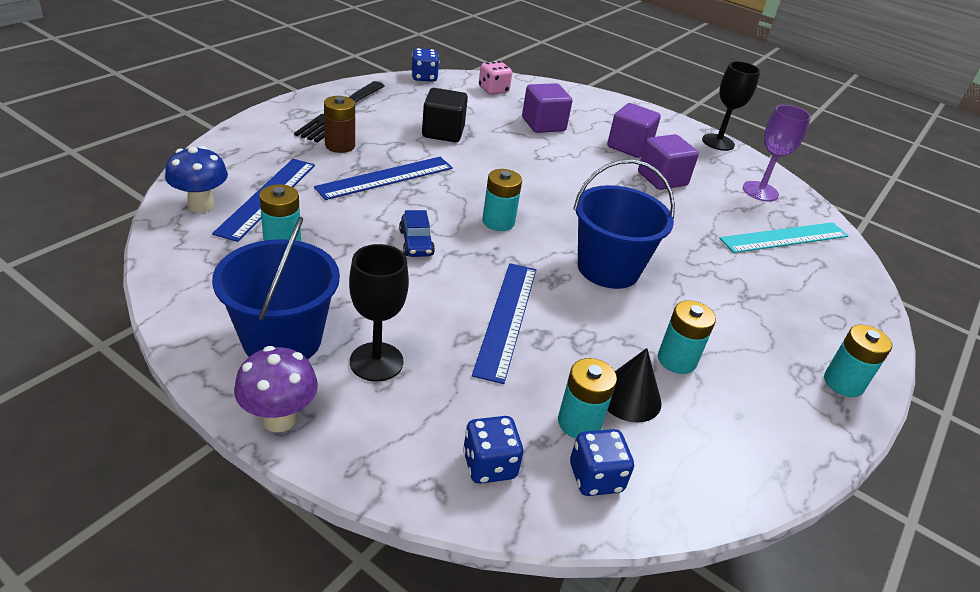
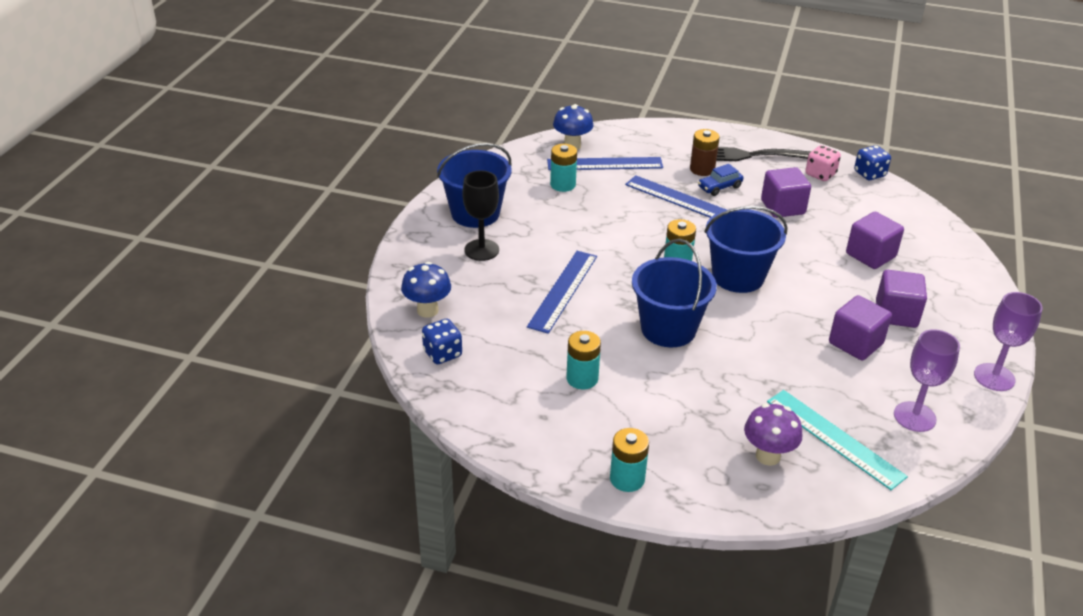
camera: 75 degrees right, 0 degrees up
(279, 419) = (416, 232): purple mushroom -> purple mushroom (768, 456)
(416, 243) = (612, 234): blue car -> blue car (719, 187)
(443, 132) = (782, 207): black cube -> purple cube
(489, 465) = (427, 310): blue dice -> blue mushroom
(493, 90) = (900, 214): pink dice -> pink dice (820, 174)
(506, 318) = (563, 290): blue ruler -> blue ruler turned 60 degrees counterclockwise
(540, 196) = (738, 276): none -> blue bucket
(579, 422) = (484, 340): turquoise battery -> none
(629, 397) = (524, 359): black cone -> none
(718, 142) = (994, 377): black goblet -> purple goblet

